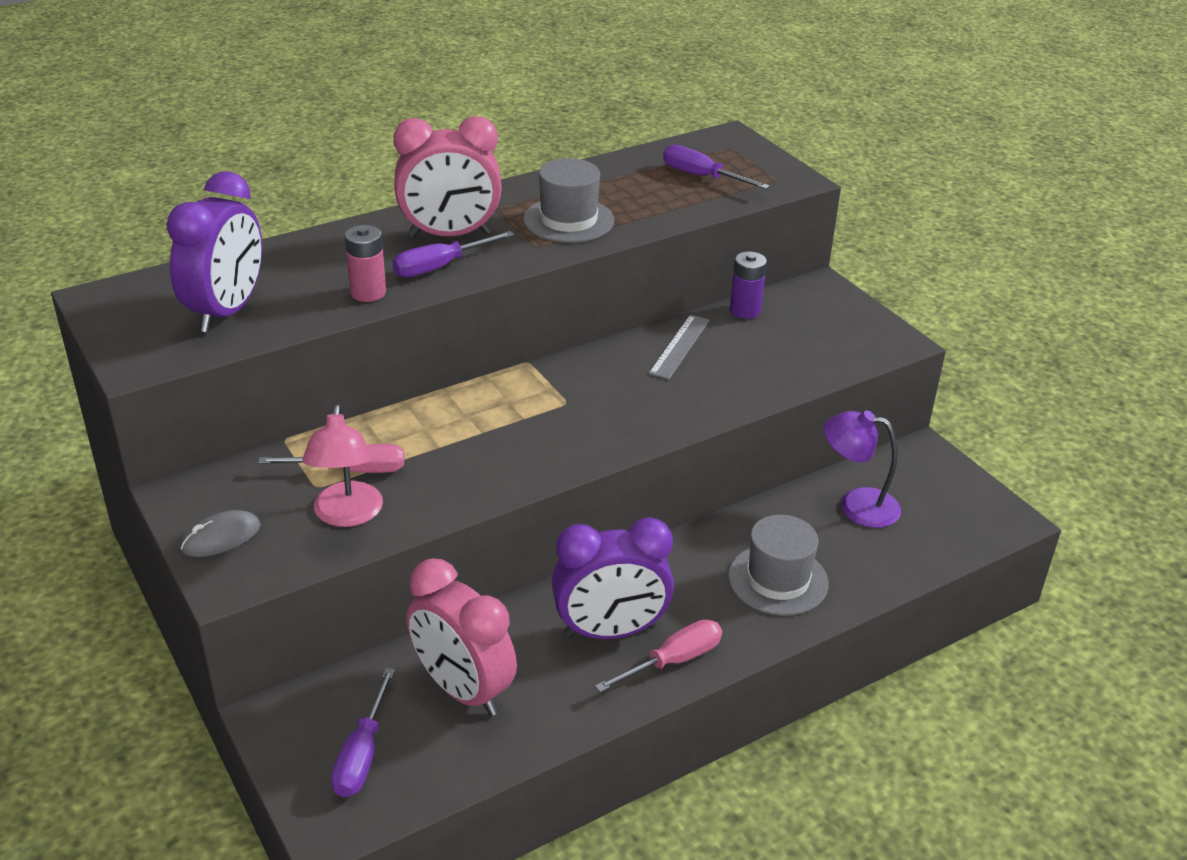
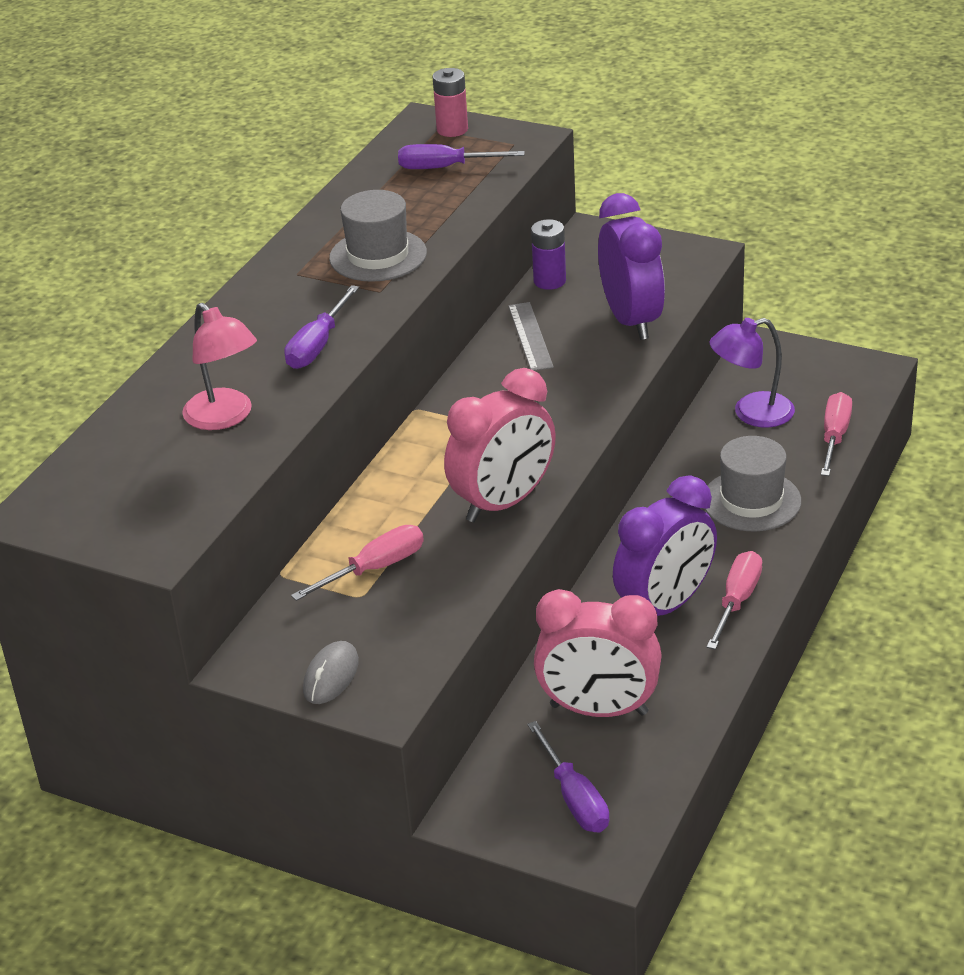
camera: 30 degrees left, 0 degrees up
(227, 311) = (175, 470): purple clock -> purple clock (631, 320)
(347, 515) = (417, 604): pink lamp -> pink lamp (225, 417)
(368, 292) = (283, 396): pink battery -> pink battery (452, 129)
(450, 235) = (288, 314): pink clock -> pink clock (504, 503)
(909, 561) = (834, 437): none -> pink screwdriver

